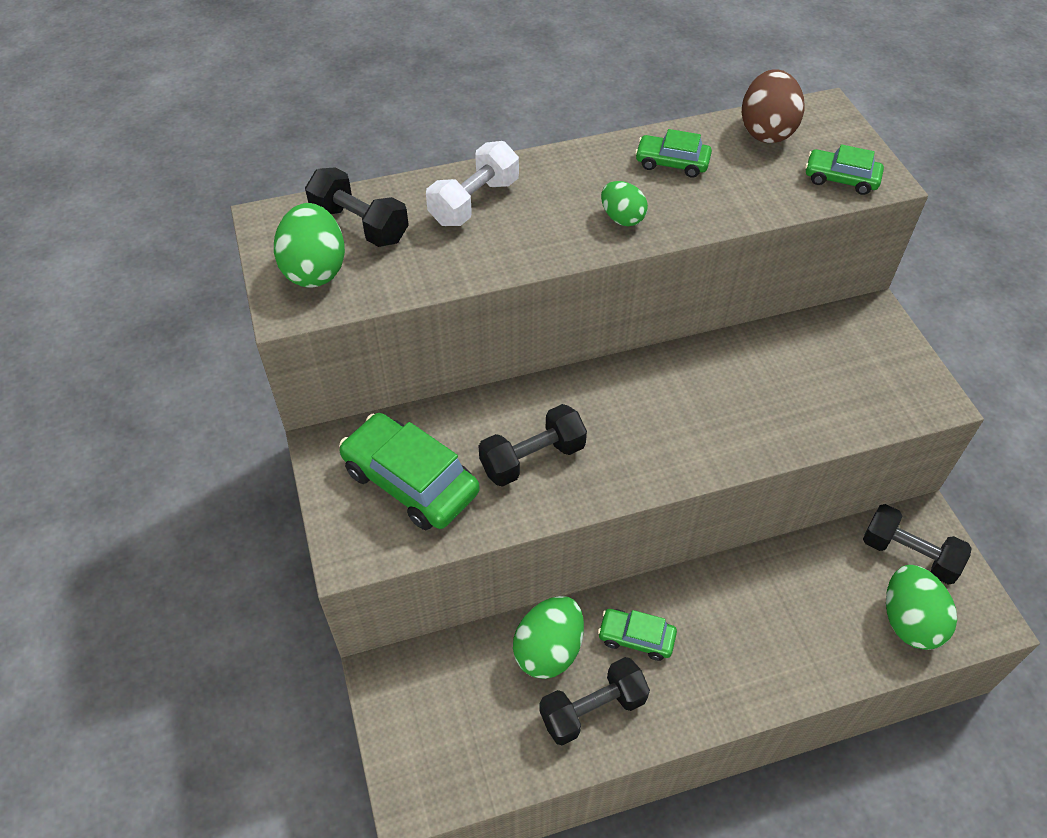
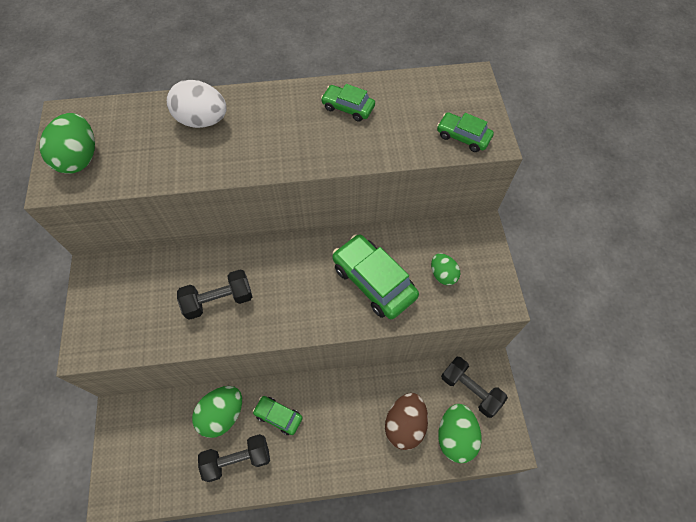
camera: 10 degrees right, 10 degrees up
(360, 225) = (120, 128): black dumbbell -> none
(410, 481) = (137, 304): green car -> green car (373, 281)
(474, 202) = (202, 120): white dumbbell -> white egg
(622, 218) = (297, 147): green egg -> green egg (443, 274)
(766, 131) = (423, 90): brown egg -> brown egg (404, 424)

